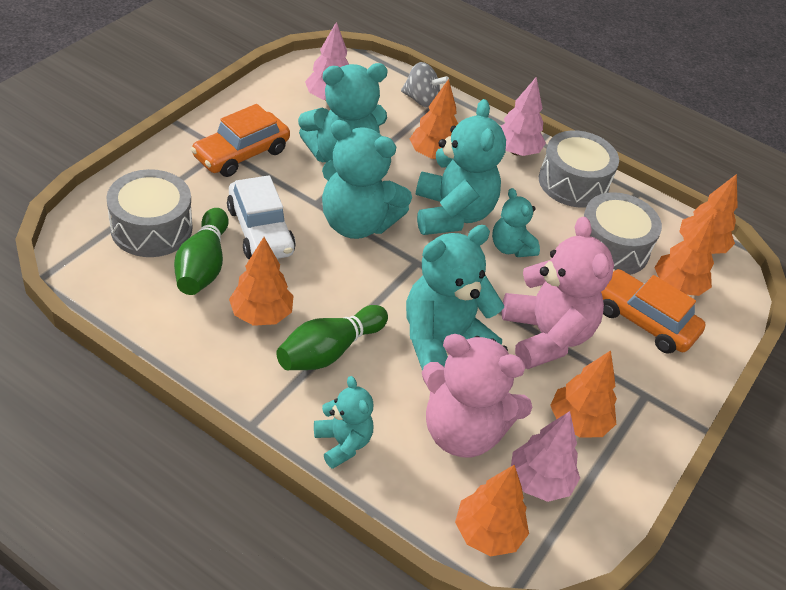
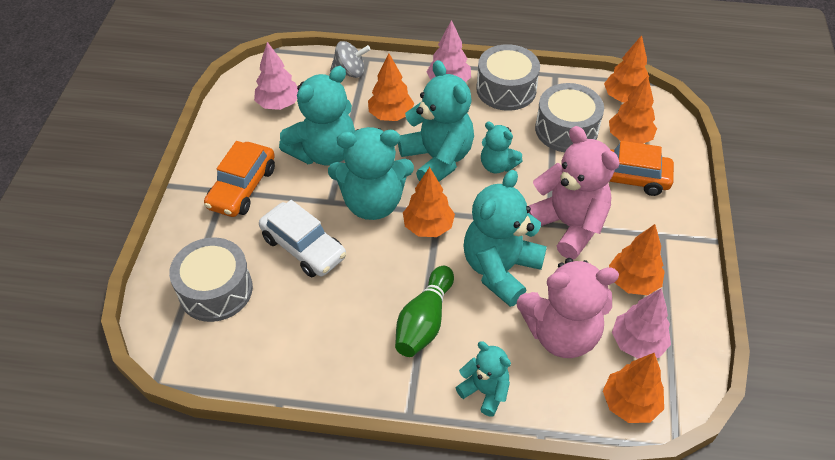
camera: 20 degrees left, 5 degrees up
(203, 265) = (279, 301): green bowling pin -> none
(261, 314) = (353, 318): orange tree -> orange tree (428, 227)

